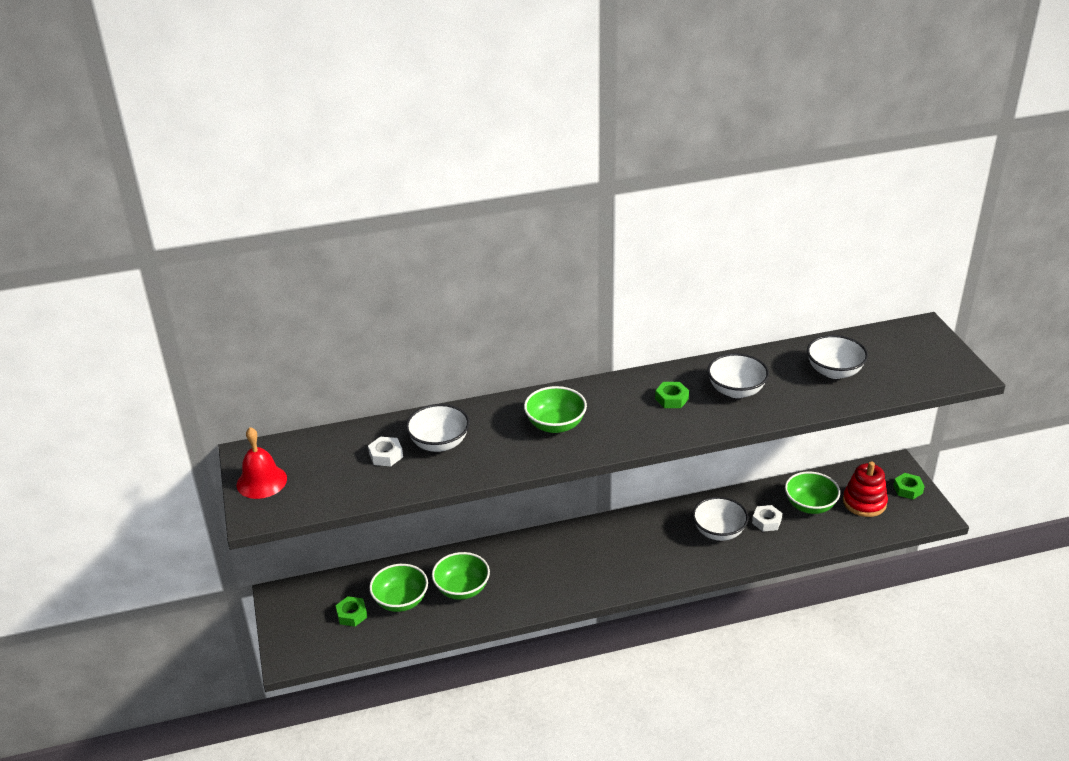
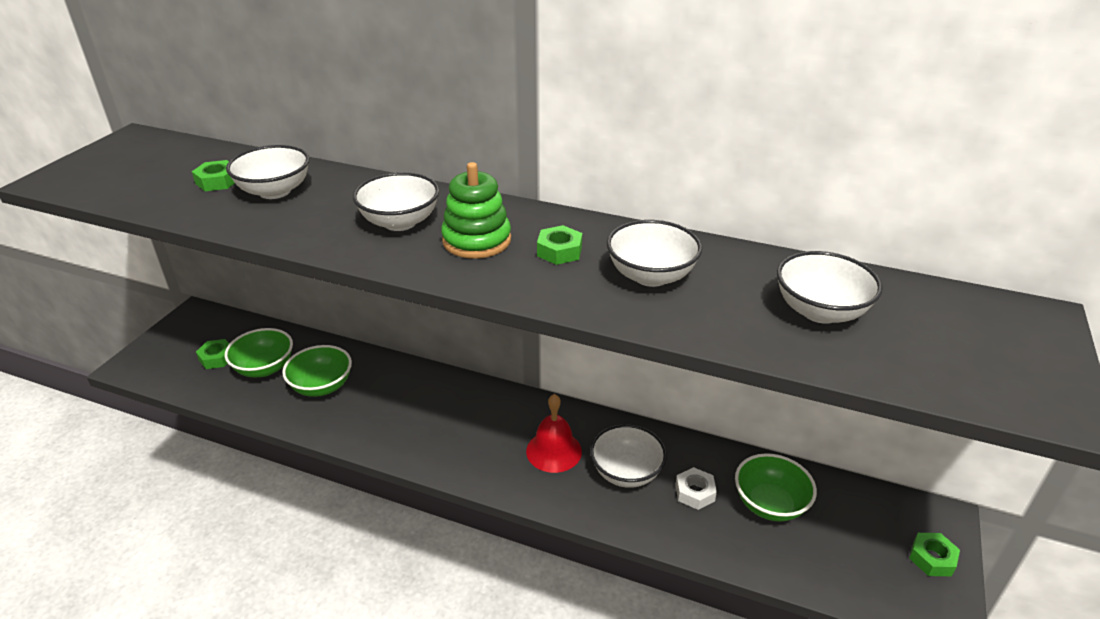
camera: 35 degrees right, 0 degrees up
(261, 481) = (101, 159): red bell -> red bell (554, 451)
(386, 455) = (217, 181): white nut -> green nut
(555, 425) = (400, 222): green bowl -> white bowl
(617, 414) = (476, 240): none -> green stacking toy
(864, 502) = (849, 540): red stacking toy -> none

